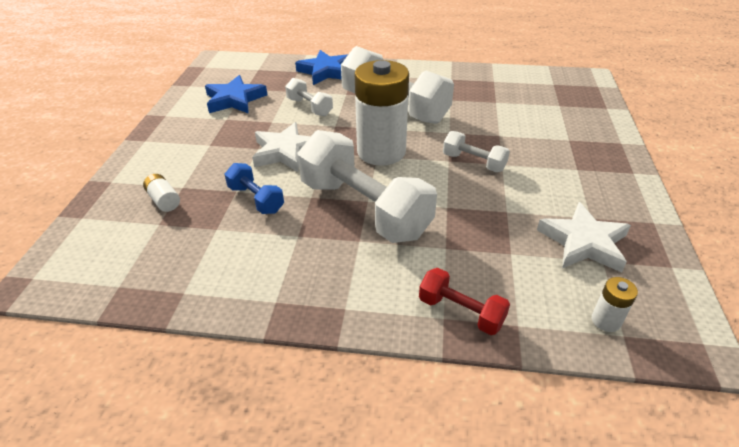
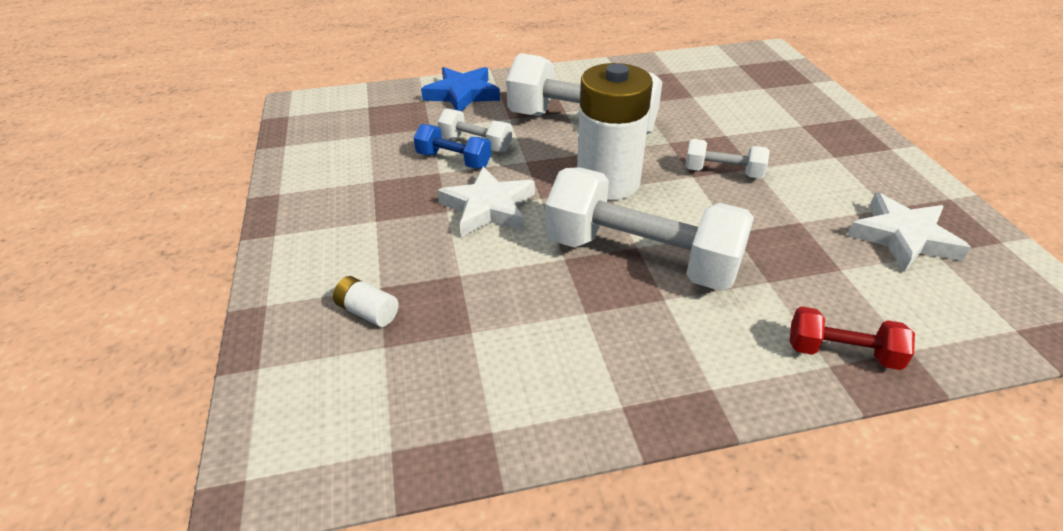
camera: 20 degrees left, 0 degrees up
(235, 100) = (366, 153): blue star -> none
(256, 199) = (496, 279): blue dumbbell -> blue dumbbell (454, 160)
(606, 320) = (988, 318): white battery -> none

